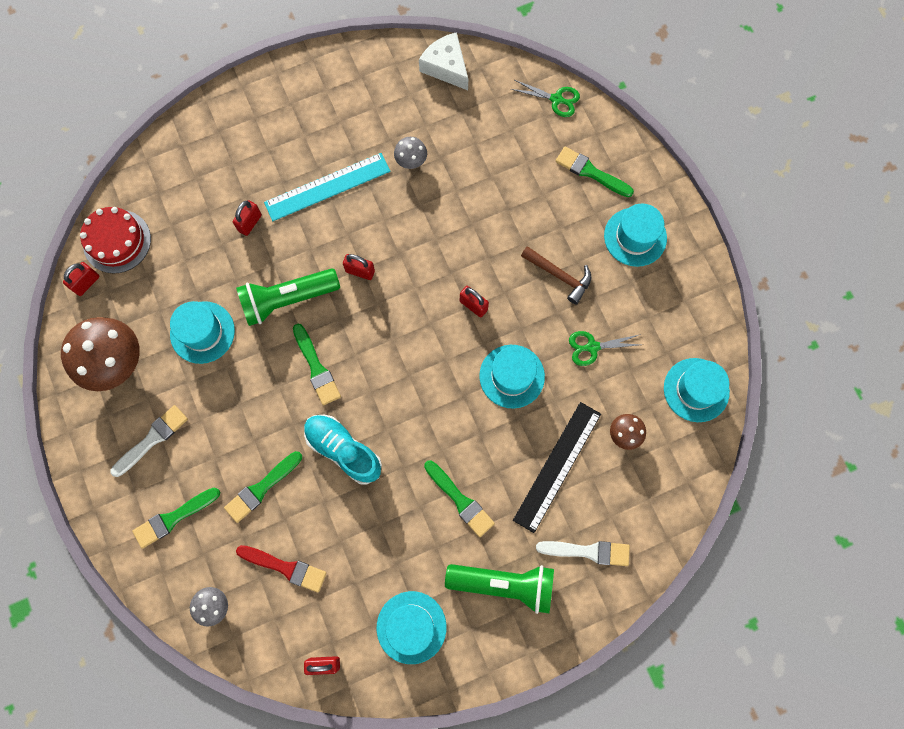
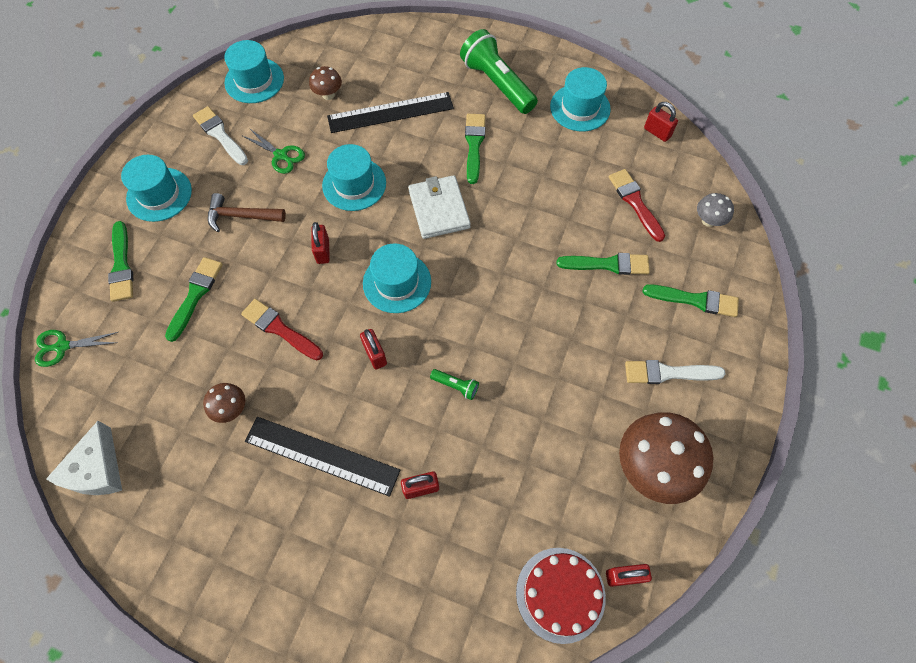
camera: 135 degrees left, 10 degrees down
(202, 332) = (552, 424): turquoise hat -> turquoise hat (397, 282)
(287, 300) = (456, 386): green flashlight -> green flashlight, size x0.43
(316, 367) = (485, 312): green brush -> green brush (195, 295)
(327, 187) = (322, 456): turquoise ruler -> black ruler
(343, 450) = (522, 238): turquoise shoe -> none
(411, 161) = (231, 409): grey mushroom -> brown mushroom
(428, 416) = (439, 209): none -> white wallet
(438, 230) = (280, 329): none -> red brush
(556, 99) = (62, 346): green scissors -> green scissors turned 75 degrees counterclockwise
(559, 276) = (241, 216): brown hammer -> brown hammer turned 75 degrees counterclockwise
(587, 551) = (427, 60): white brush -> white brush (220, 135)

